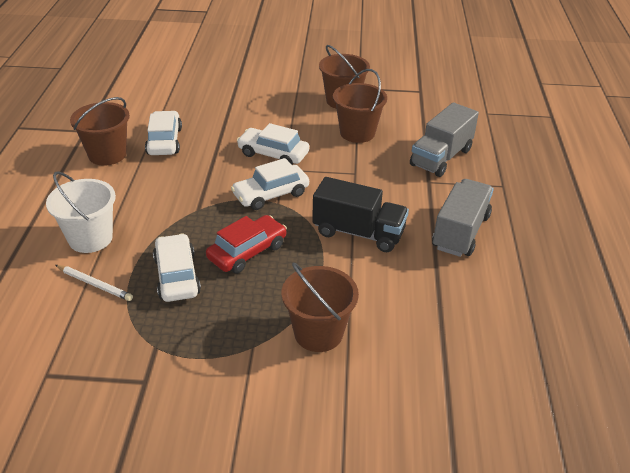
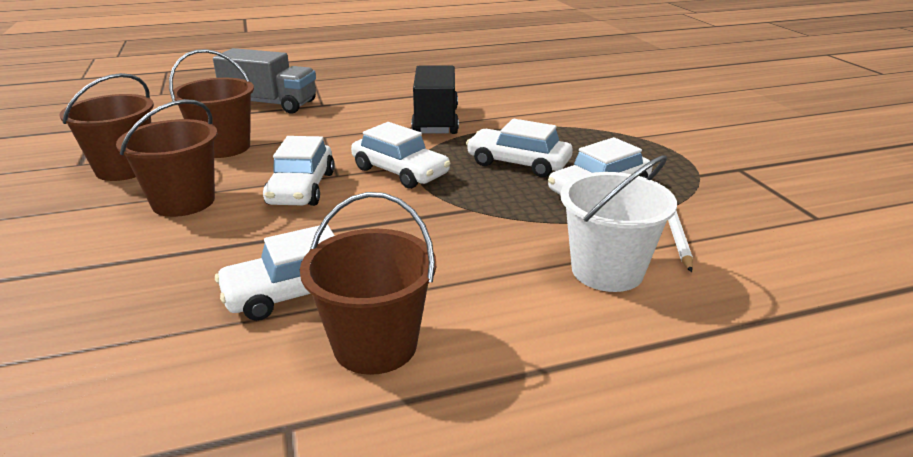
camera: 110 degrees left, 10 degrees down
(247, 252) = (518, 163): red car -> white car
(318, 333) = (586, 117): brown bucket -> brown bucket (183, 202)
(460, 232) = (400, 88): grey truck -> none

